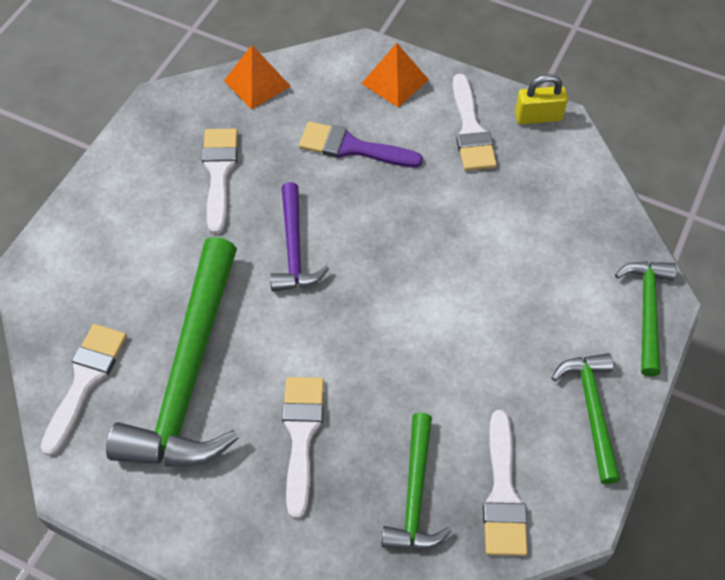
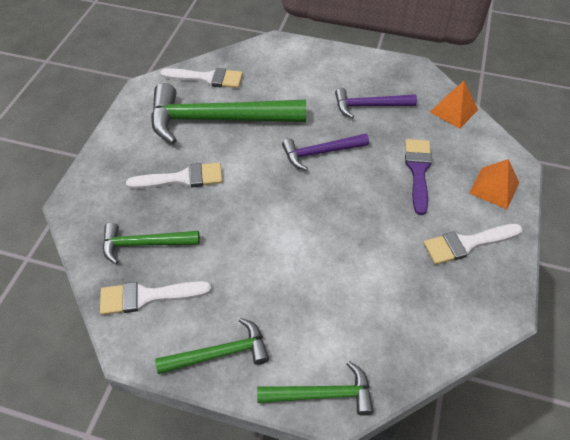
camera: 80 degrees right, 5 degrees down
(219, 173) = (369, 106): white brush -> purple hammer
(538, 116) = (503, 292): yellow padlock -> none

